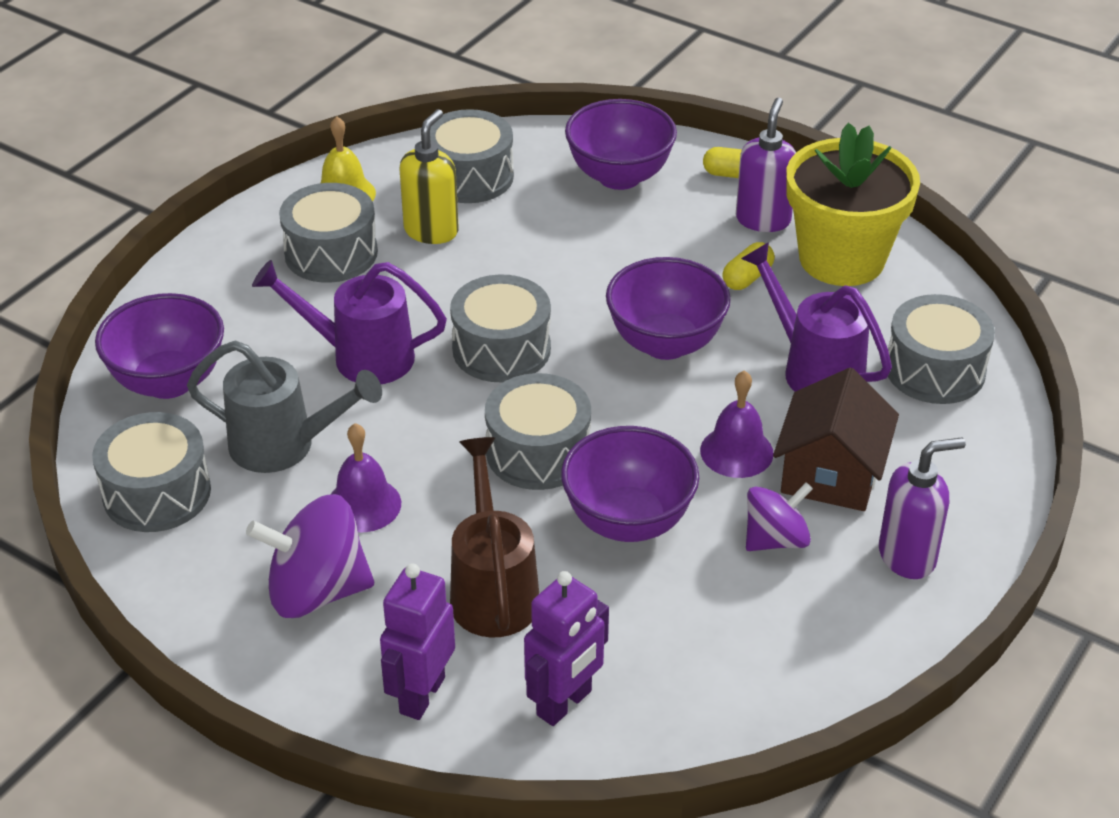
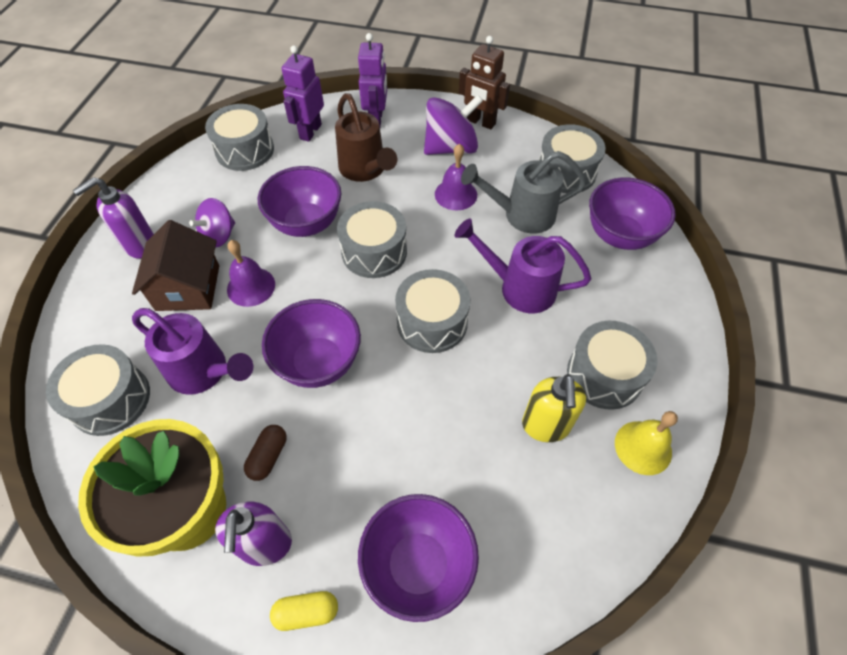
camera: 160 degrees right, 15 degrees up
(226, 629) = (480, 122): none -> brown robot
(361, 357) = (519, 288): purple watering can -> purple watering can turned 150 degrees counterclockwise
(469, 176) = (555, 512): grey drum -> grey drum (245, 150)
(747, 277) = (268, 456): yellow capsule -> brown capsule

